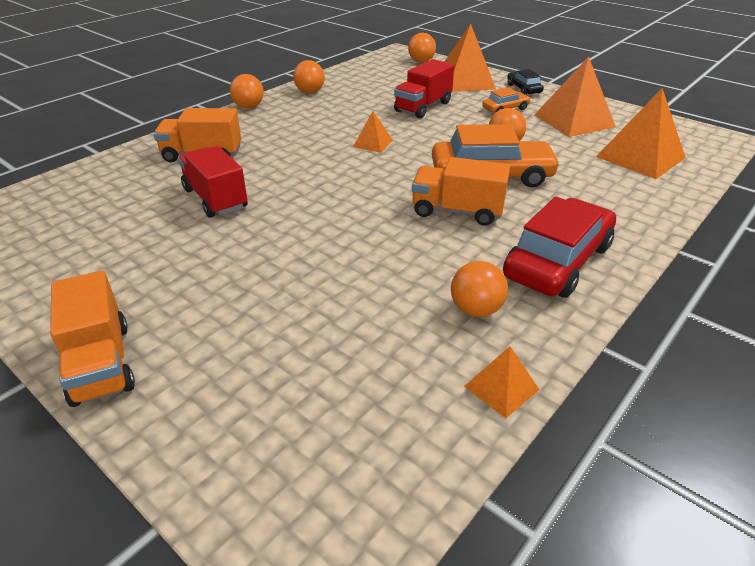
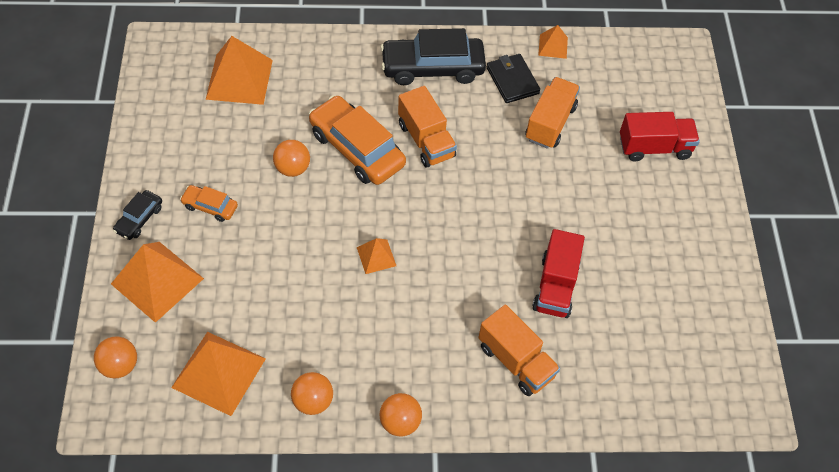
camera: 135 degrees left, 20 degrees up
(101, 363) = (708, 194): orange truck -> orange truck (550, 123)
(423, 107) = (263, 272): red truck -> red truck (654, 147)
(476, 310) = (512, 80): orange ball -> black wallet
(558, 261) = (432, 68): red car -> black car
(574, 121) = (196, 146): orange pyramid -> orange pyramid (219, 372)

